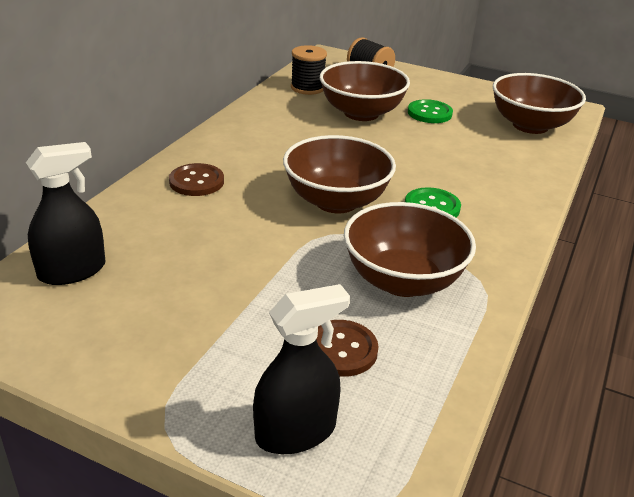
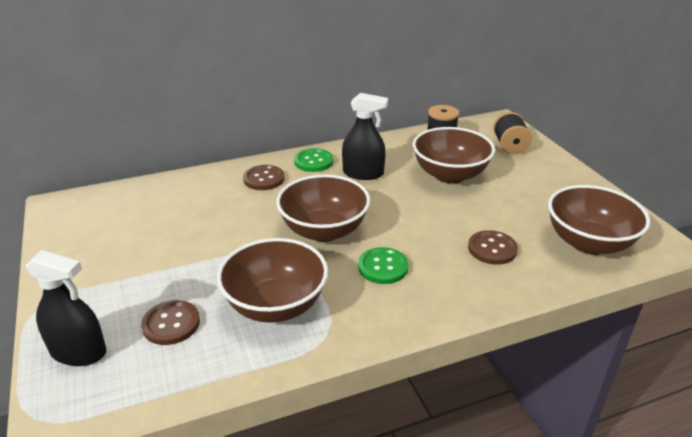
camera: 45 degrees right, 0 degrees up
(72, 271) = (128, 202): black spray bottle -> black spray bottle (363, 173)
(429, 113) = (508, 196): green button -> green button (313, 161)
(482, 157) = (492, 249): none -> brown button

